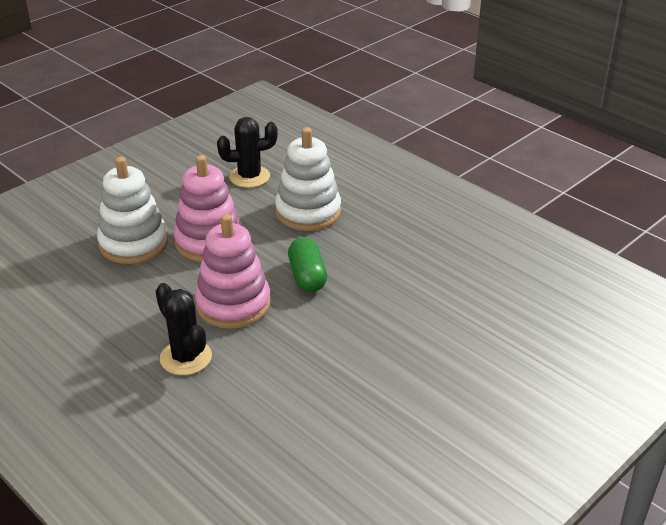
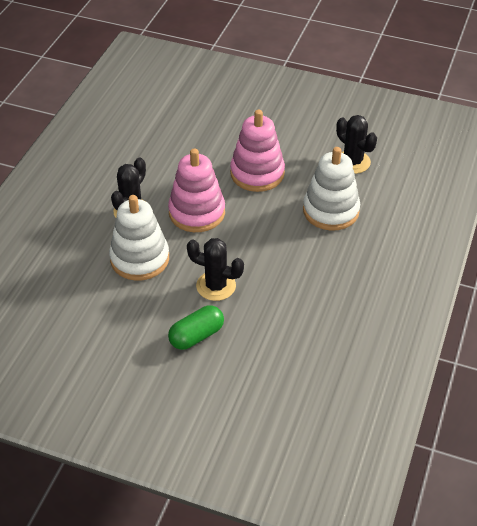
camera: 65 degrees right, 10 degrees up
(133, 243) = (230, 139): white stacking toy -> white stacking toy (140, 259)
(307, 277) = (251, 239): green capsule -> green capsule (196, 336)
(361, 324) = (216, 286): none -> black cactus

